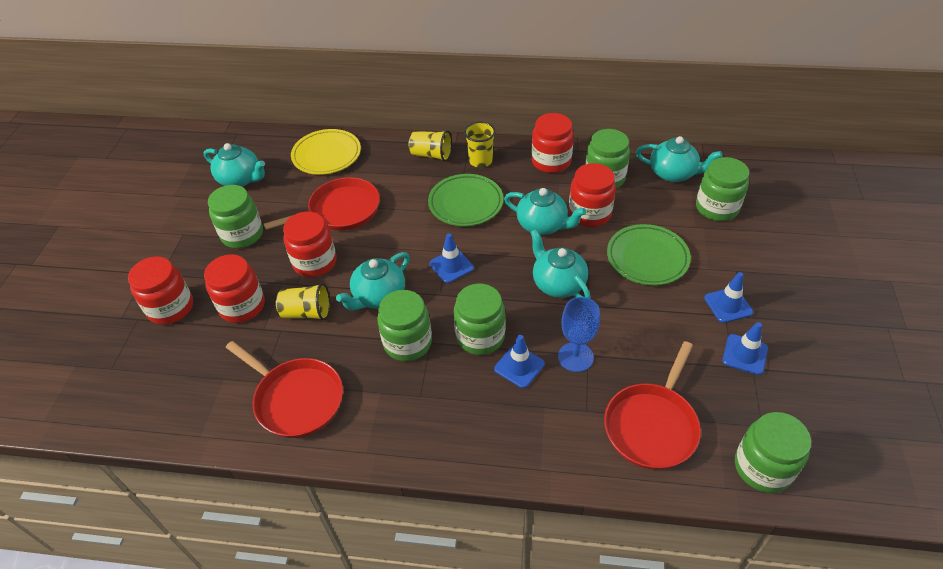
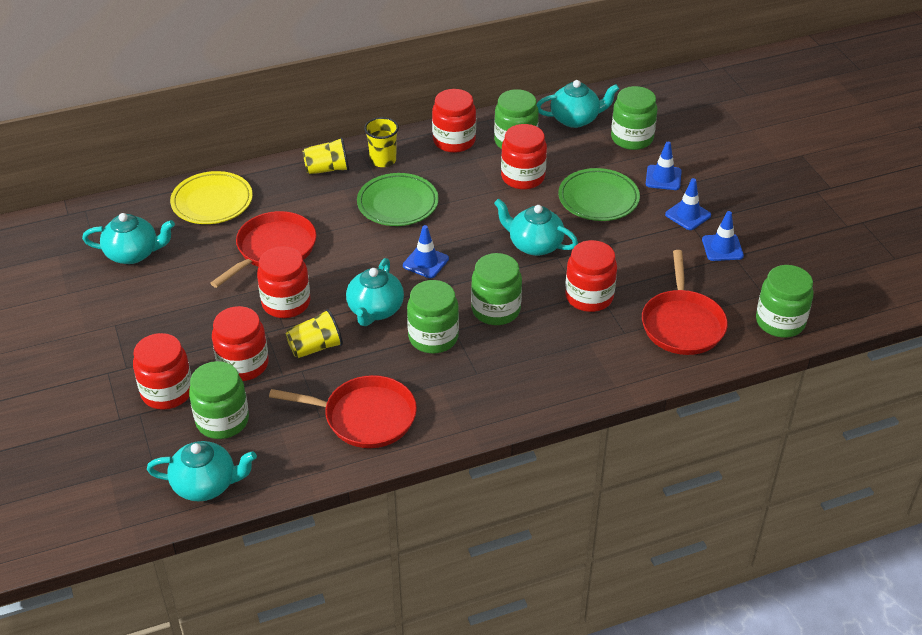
camera: 30 degrees left, 5 degrees down
(242, 234) = (184, 304): green jar -> green jar (222, 421)
(519, 366) = (546, 320): blue traffic cone -> blue traffic cone (663, 178)
(542, 225) = (486, 200): turquoise teapot -> turquoise teapot (205, 485)
(575, 357) = (589, 297): blue goblet -> red jar

